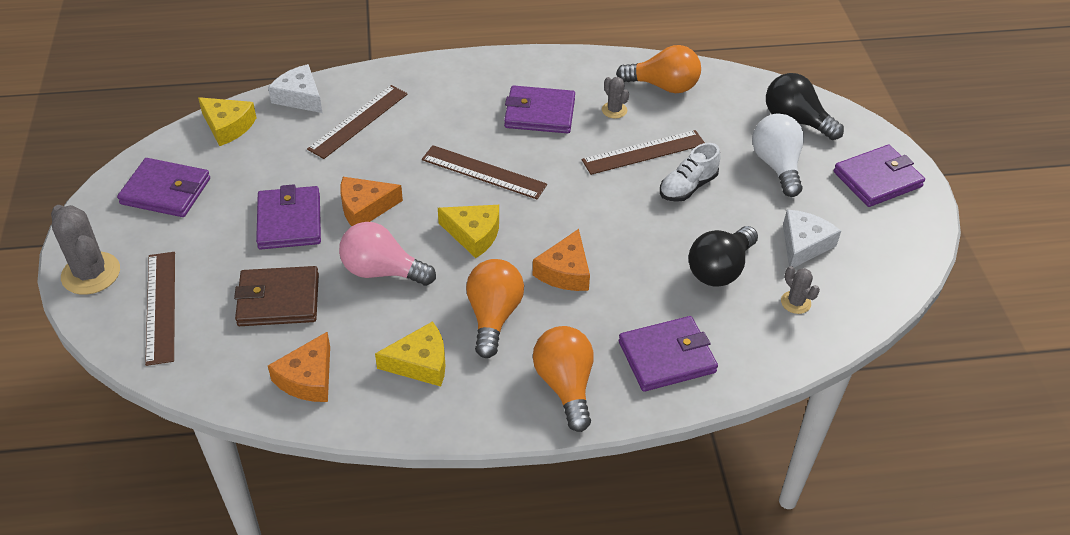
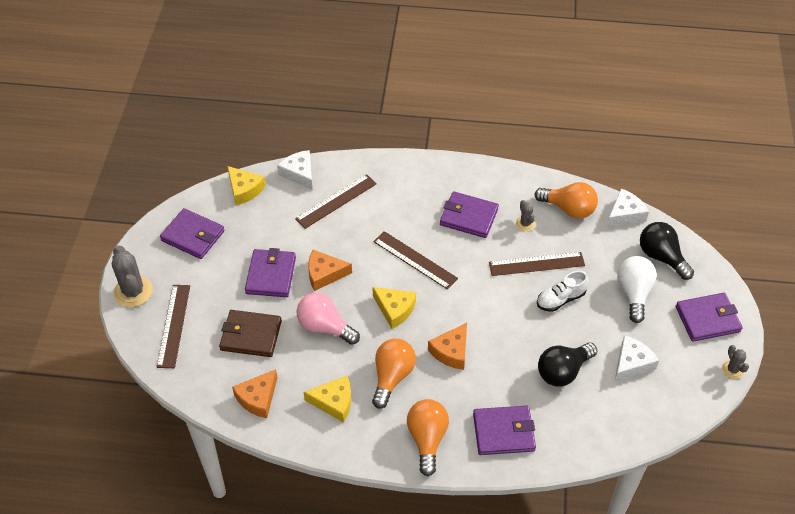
camera: 15 degrees right, 5 degrees up
(734, 82) = (625, 214): none -> white cheese
(795, 302) = (610, 408): grey cactus -> grey cactus (732, 370)

